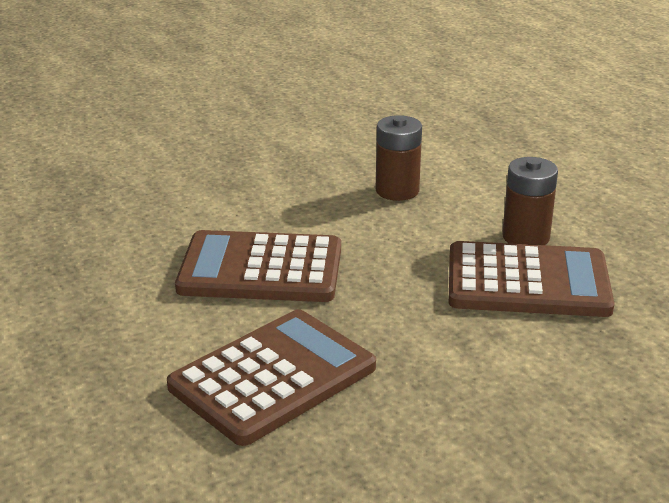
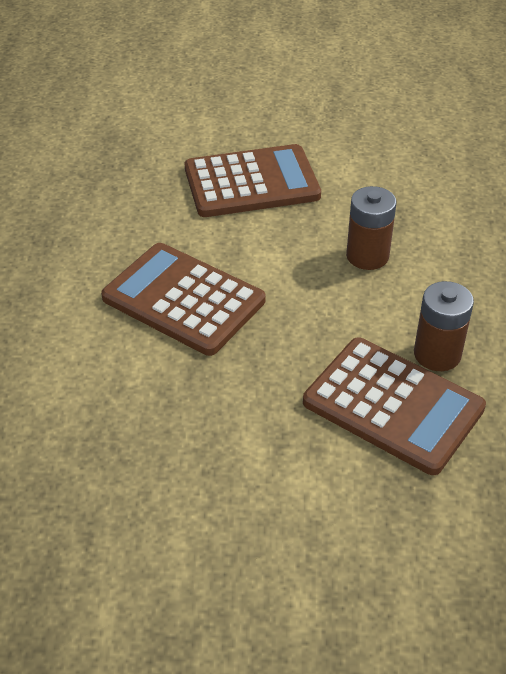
camera: 30 degrees right, 15 degrees up
(273, 377) = (105, 413): brown calculator -> brown calculator (251, 183)

